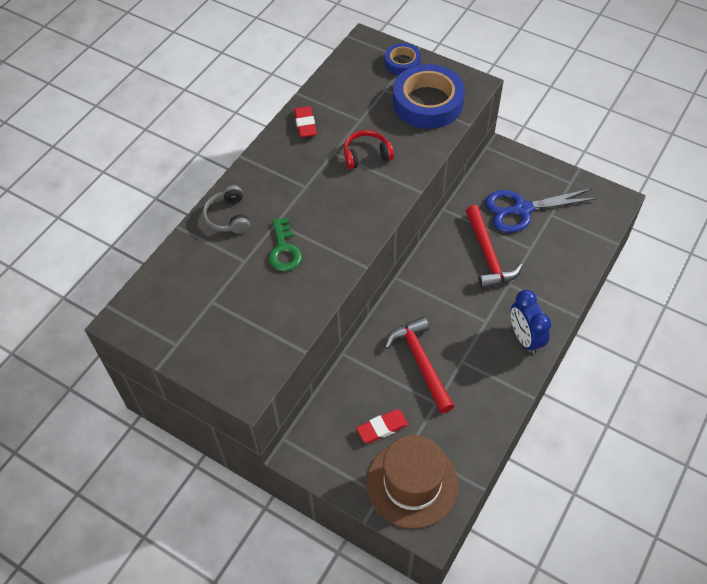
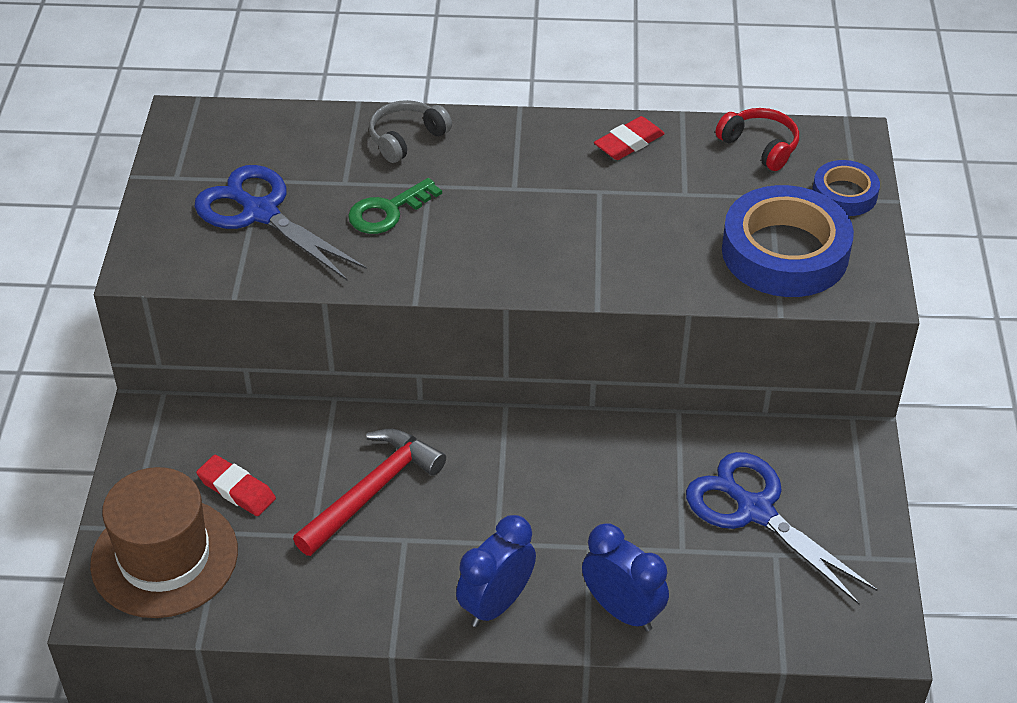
camera: 60 degrees right, 10 degrees down
(241, 312) = (260, 213): none -> blue scissors
(366, 155) = (621, 226): red headphones -> red headphones (760, 146)
(488, 255) = (628, 499): red hammer -> none
(555, 288) = (622, 611): none -> blue clock

